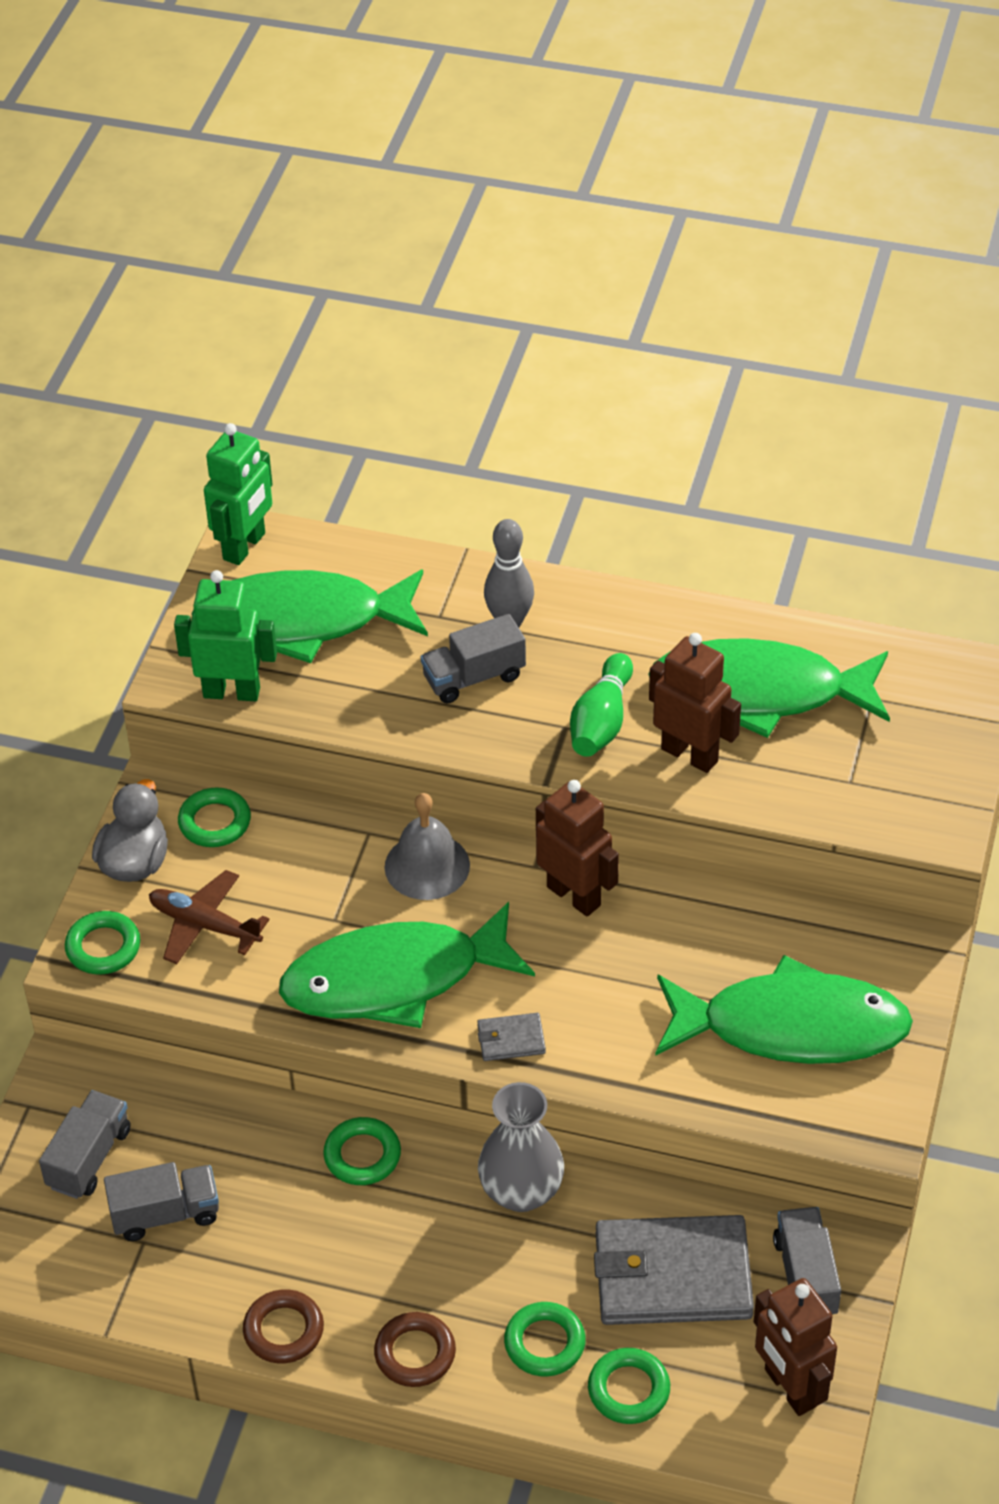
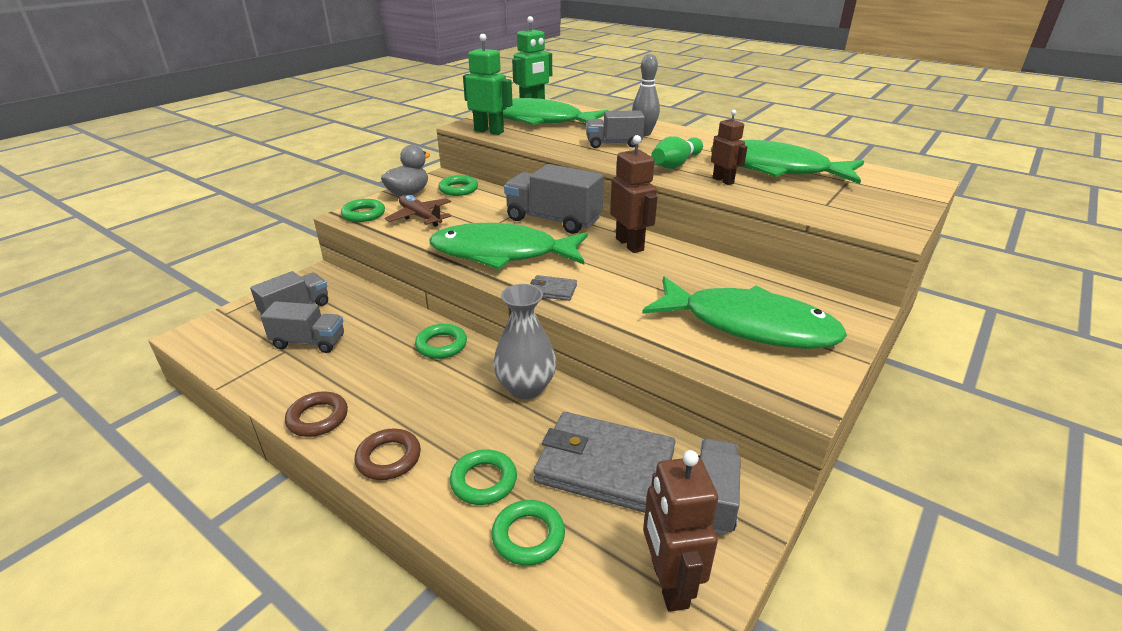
camera: 20 degrees right, 15 degrees down
(427, 866) = (553, 220): grey bell -> grey truck
(690, 754) = (723, 180): brown robot -> brown robot, size x0.64

